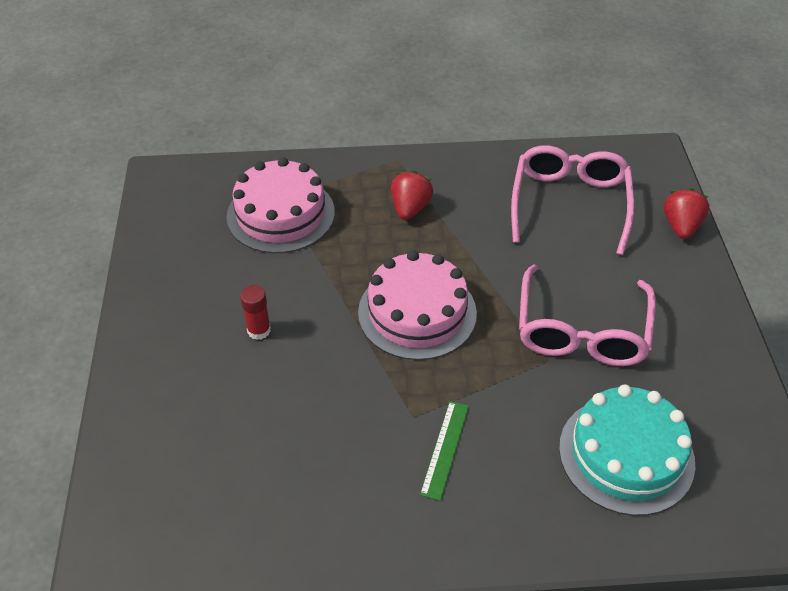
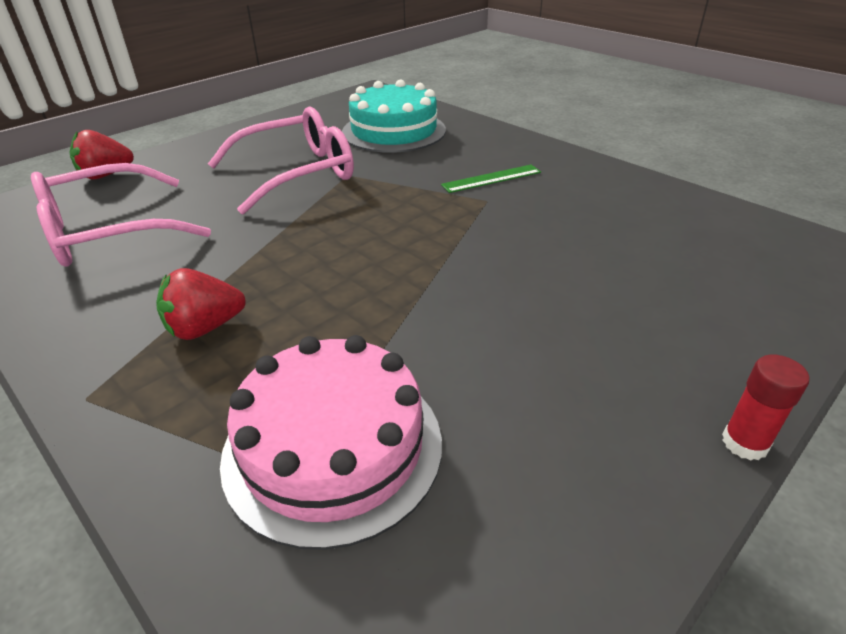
camera: 130 degrees left, 10 degrees down
(259, 330) = (542, 326): red glue stick -> red glue stick (744, 443)
(417, 312) = (376, 246): pink cake -> none

